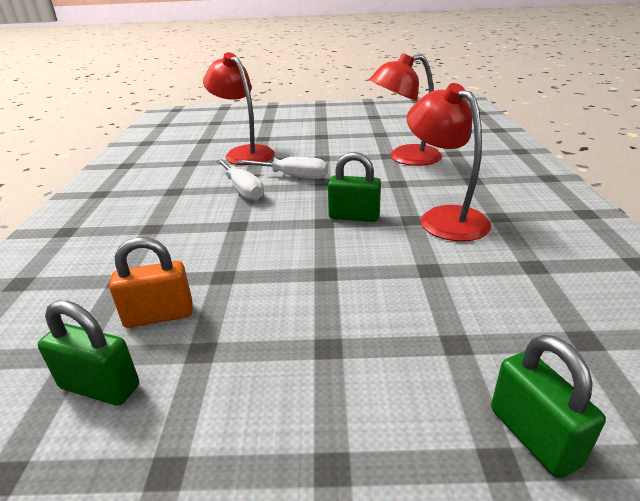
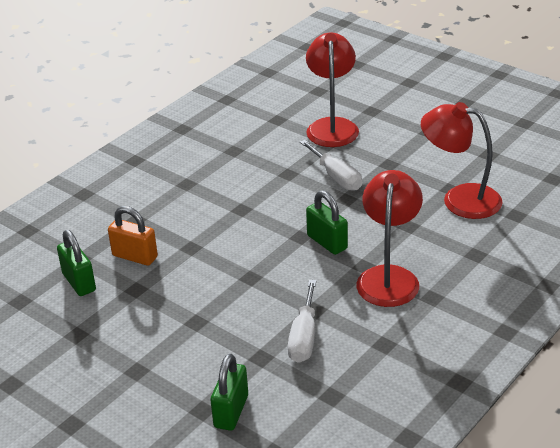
camera: 40 degrees right, 5 degrees up
(243, 190) = (282, 174): white screwdriver -> white screwdriver (304, 337)

